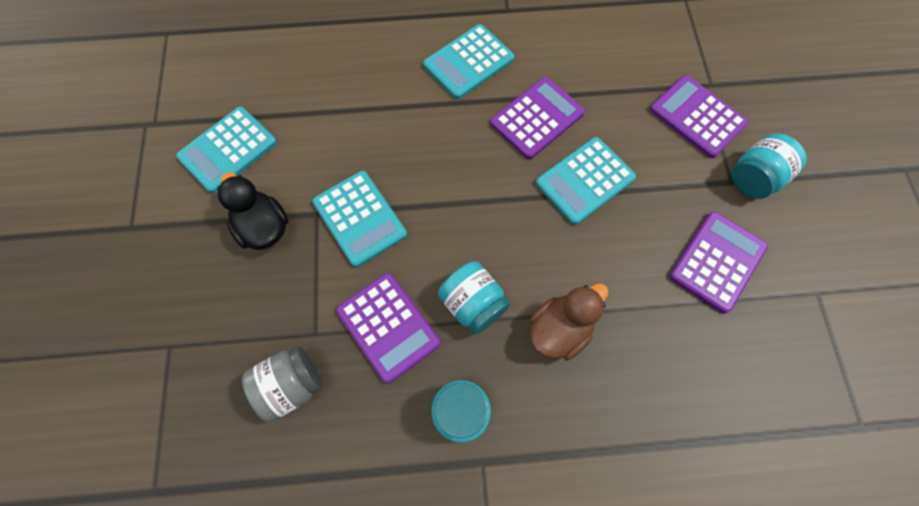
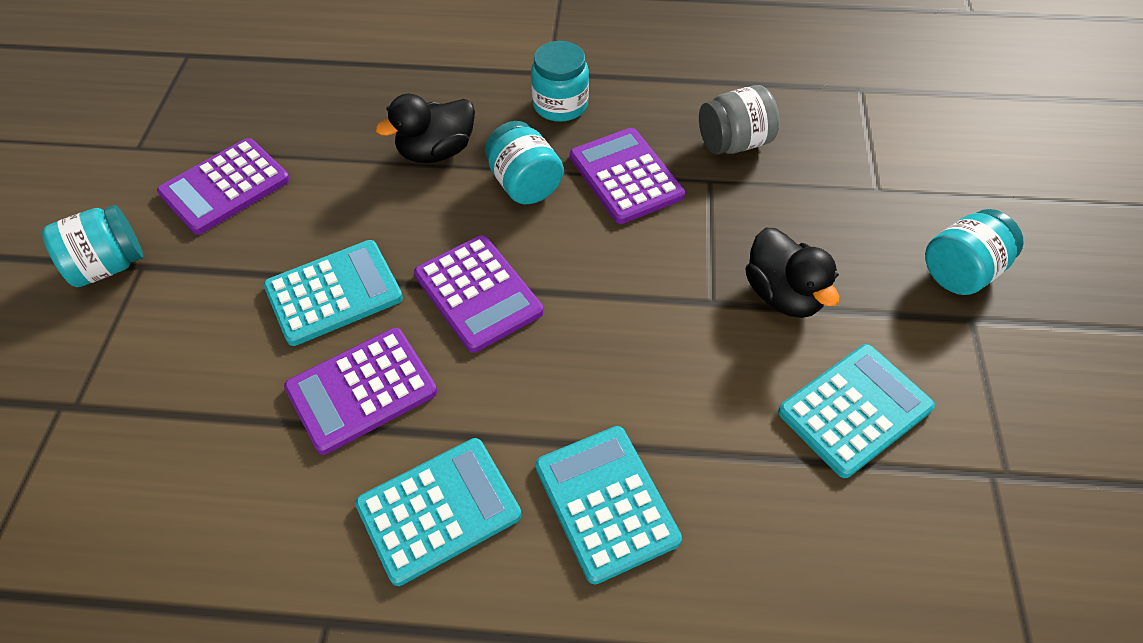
camera: 170 degrees left, 15 degrees down
(124, 268) = (961, 272): none -> turquoise jar
(360, 218) = (651, 288): turquoise calculator -> turquoise calculator (606, 503)
(559, 329) = (436, 152): brown duck -> black duck
(697, 117) = (121, 357): purple calculator -> purple calculator (478, 293)

